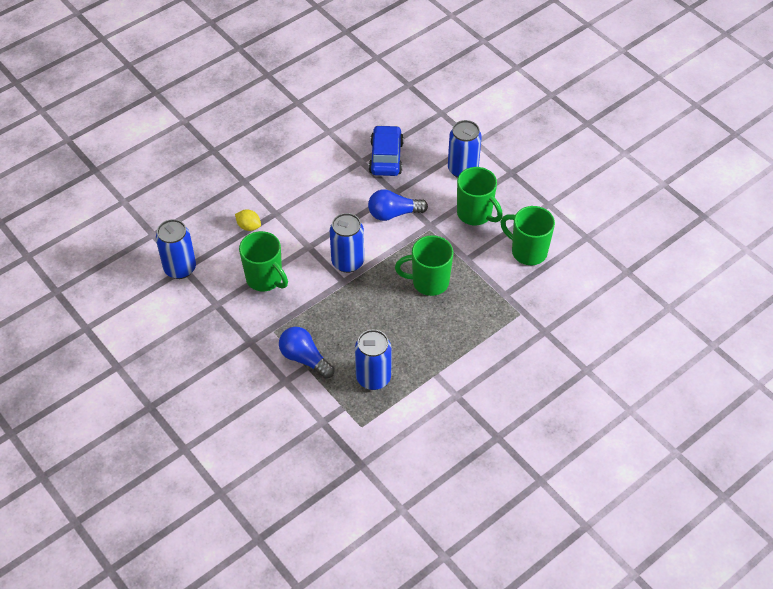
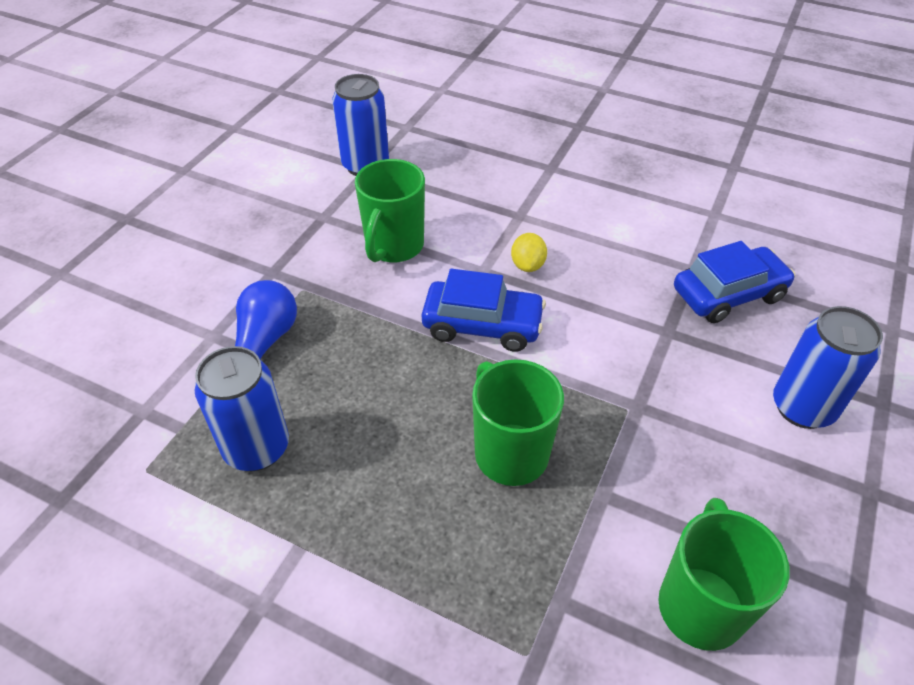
camera: 65 degrees right, 5 degrees down
(249, 226) = (476, 199): yellow lemon -> yellow lemon (527, 265)
(348, 262) = (482, 325): blue can -> blue car
(393, 213) = (622, 346): blue light bulb -> none
(475, 214) = (718, 467): green mug -> none

